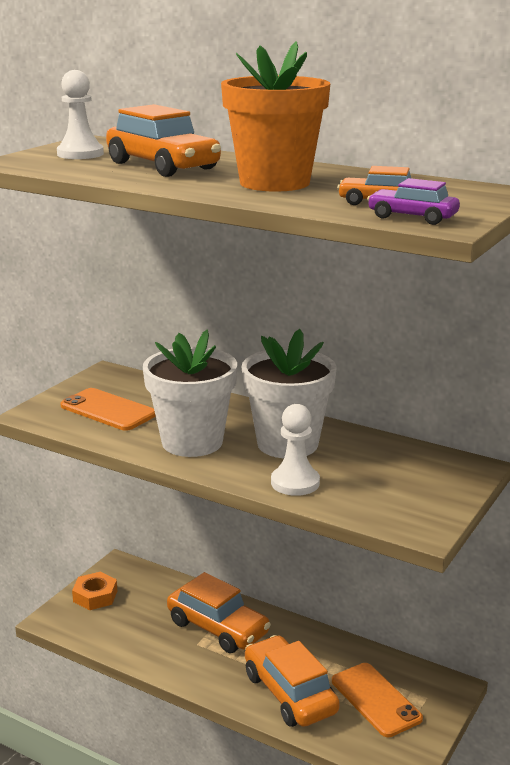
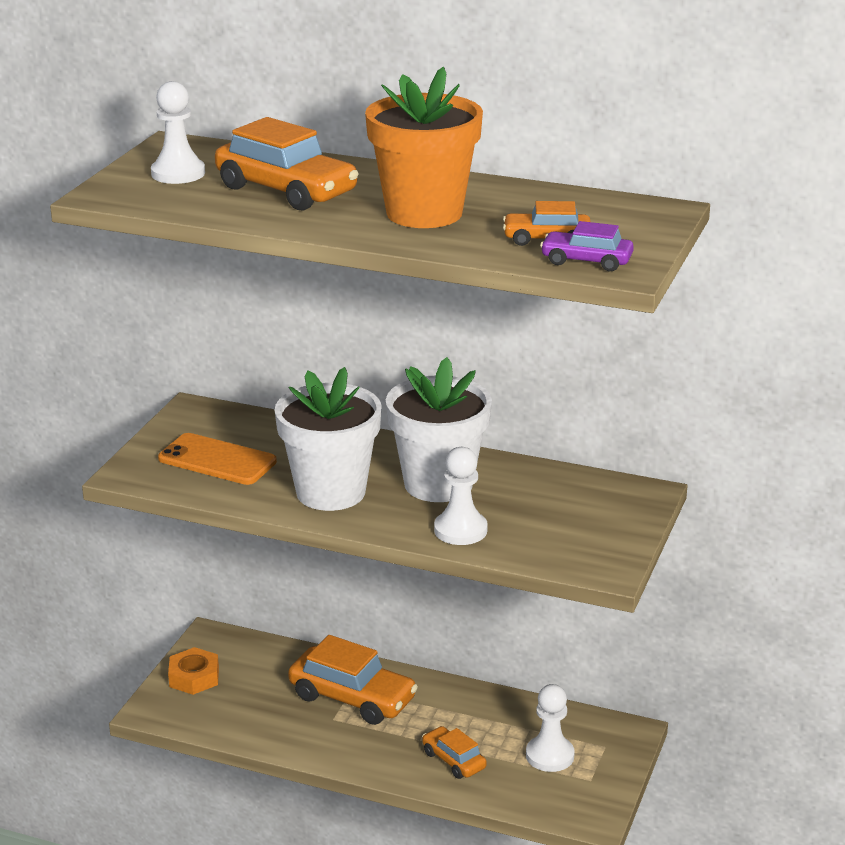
camera: 10 degrees left, 5 degrees up
(289, 693) = (453, 760): orange car -> orange car, size x0.54
(375, 700) = (550, 755): orange phone -> white pawn

